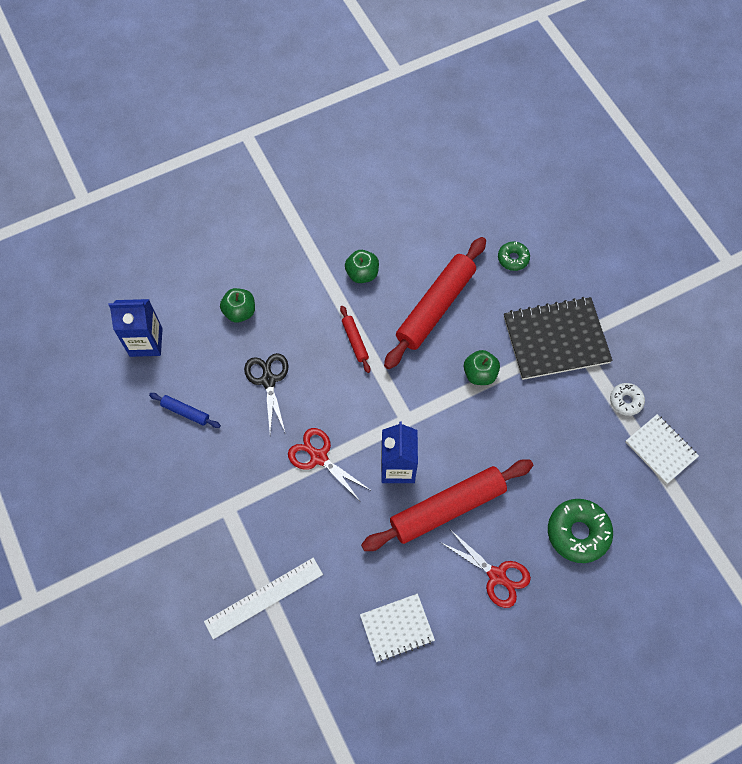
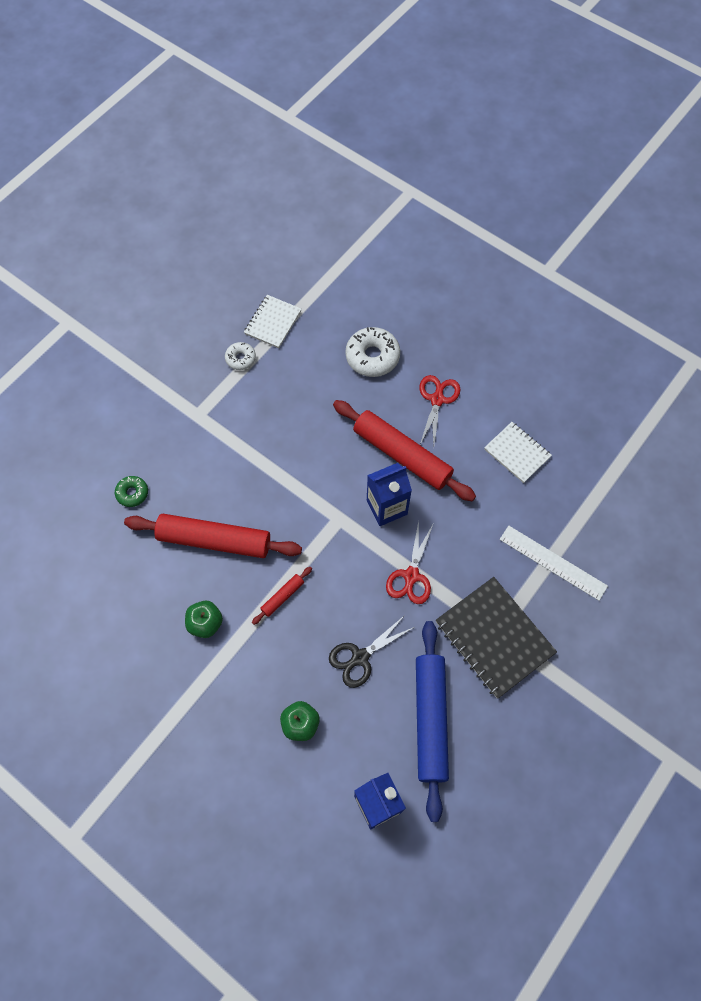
camera: 115 degrees left, 0 degrees up
(185, 412) = (430, 720): blue rolling pin -> blue rolling pin, size x2.27
(479, 374) = (267, 476): green apple -> none
(556, 340) = (205, 429): black notebook -> black notebook (494, 638)
(578, 533) = (372, 357): green donut -> white donut

